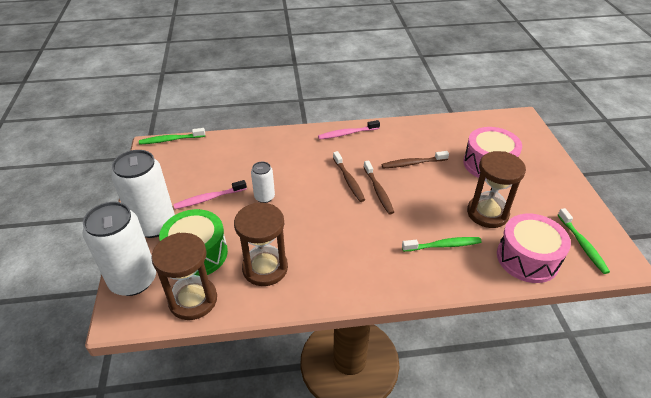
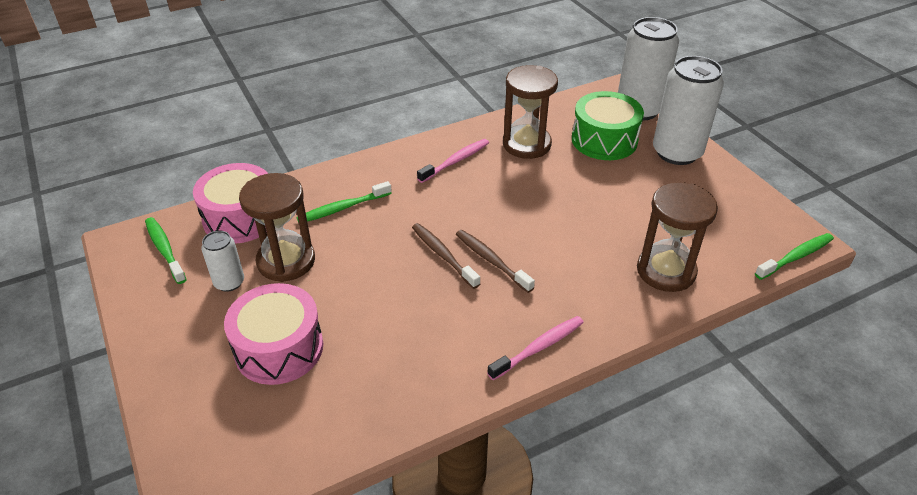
camera: 160 degrees right, 0 degrees up
(193, 300) = (571, 109): brown hourglass -> brown hourglass (666, 271)
(209, 198) = (649, 192): pink toothbrush -> pink toothbrush (455, 161)
(264, 197) = (586, 210): white can -> white can (229, 282)
(413, 163) = (405, 315): brown toothbrush -> none

